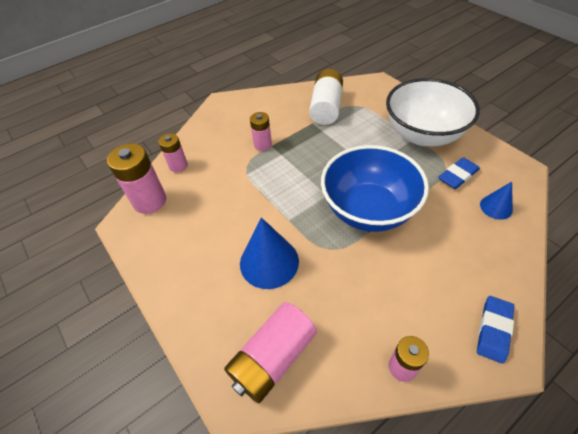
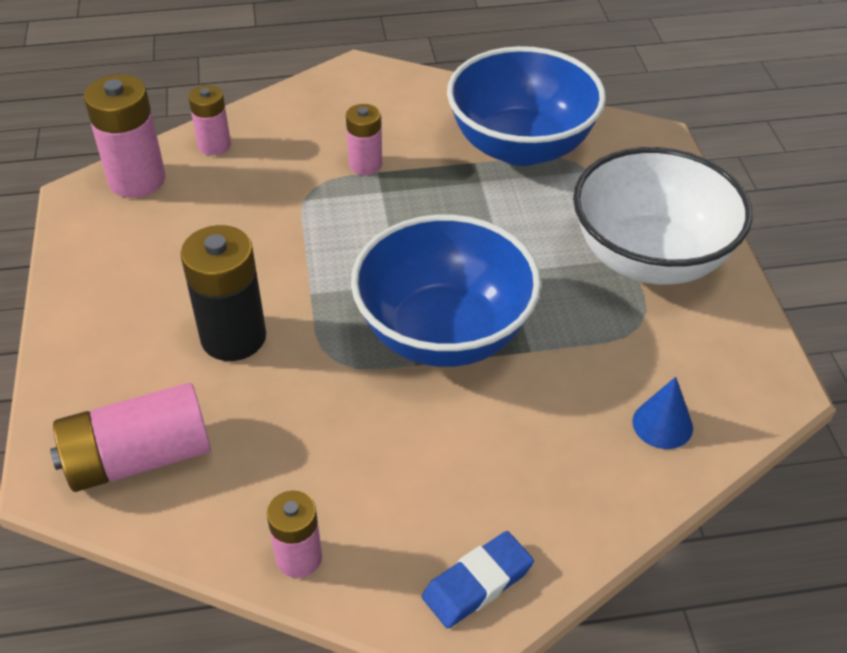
camera: 25 degrees right, 5 degrees down
(269, 262) = (233, 337): blue cone -> black battery
(326, 108) = (521, 146): white battery -> blue bowl
(458, 175) = (646, 348): blue eraser -> none

